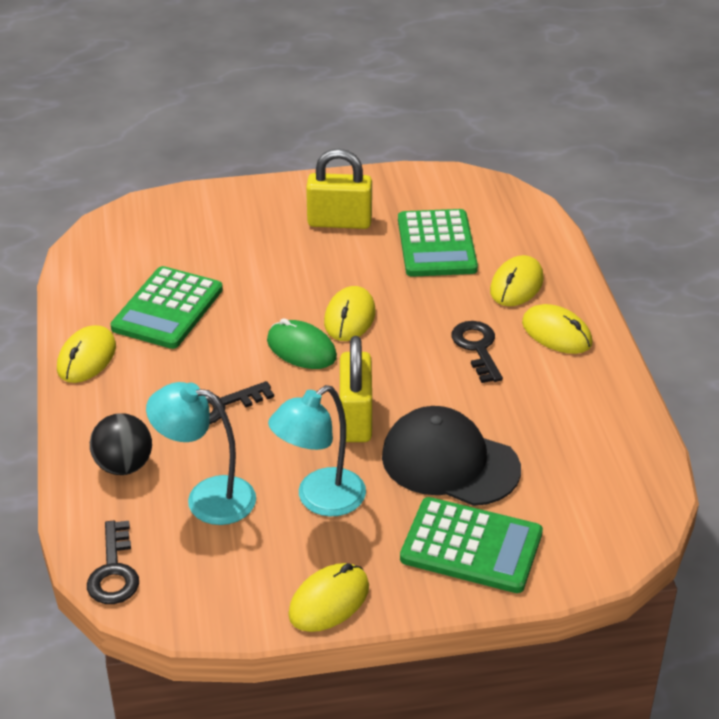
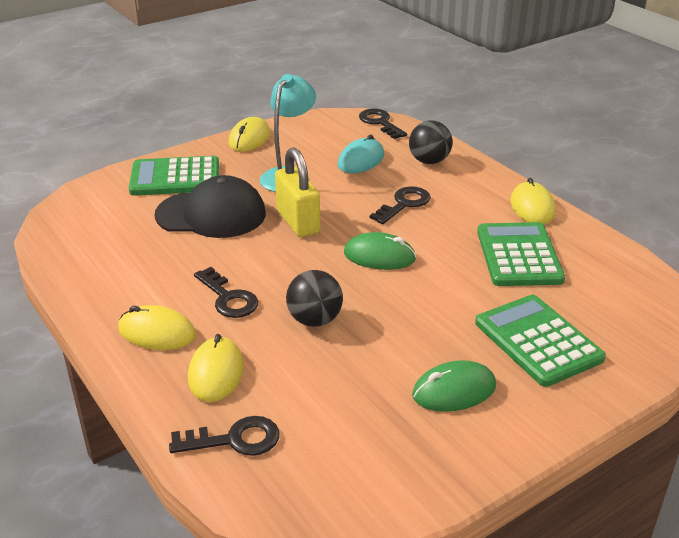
camera: 155 degrees right, 5 degrees down
(207, 498) = (361, 160): turquoise lamp -> turquoise mouse
(339, 222) = (454, 391): yellow padlock -> green mouse
(349, 317) = (360, 292): yellow mouse -> none
(409, 304) = (314, 320): none -> black ball
(436, 244) = (328, 396): green calculator -> green calculator (538, 341)
(521, 236) = (235, 440): none -> black key

